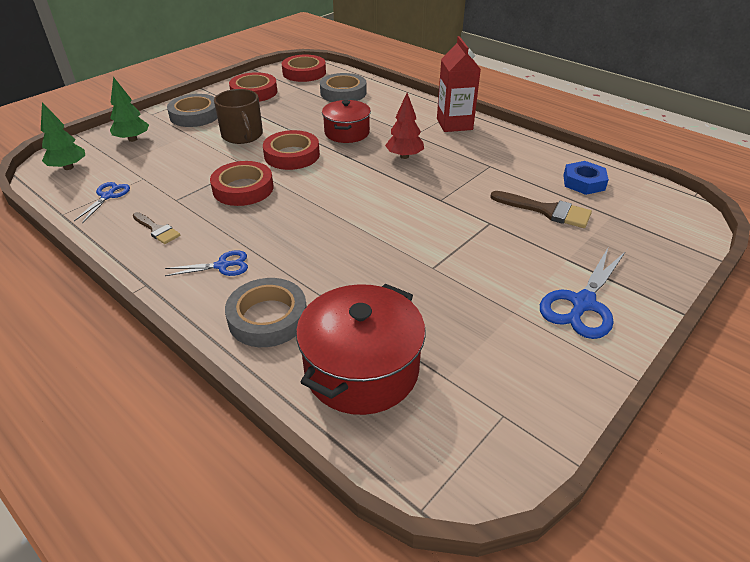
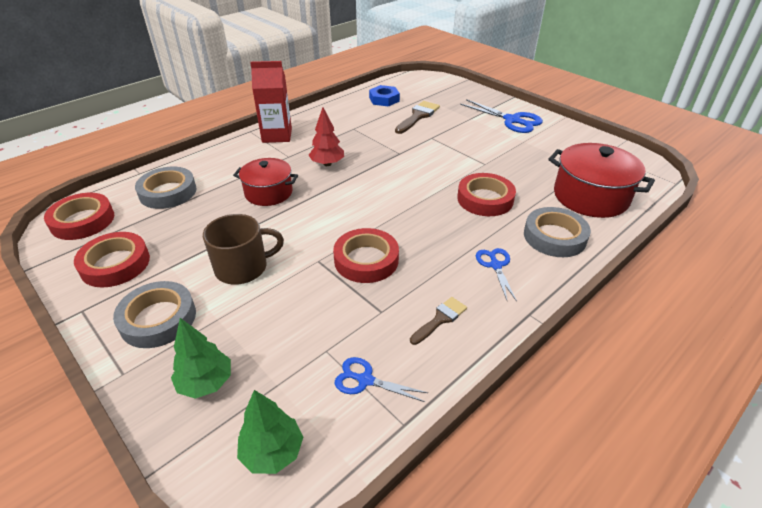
camera: 85 degrees left, 0 degrees up
(292, 155) = (304, 228): red tape -> red tape (485, 199)

